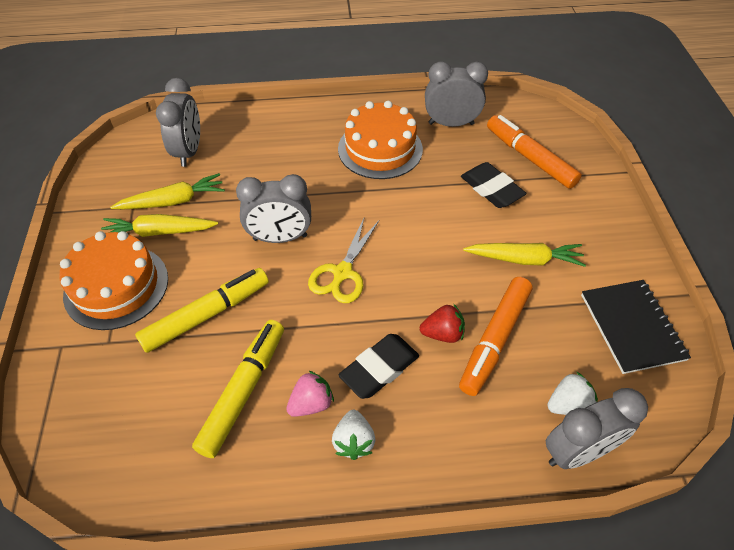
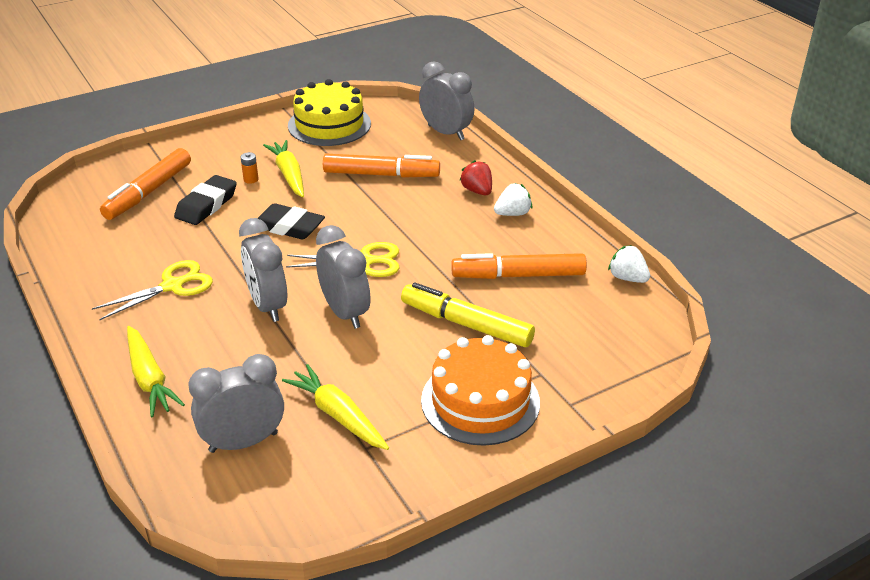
camera: 115 degrees left, 15 degrees down
(159, 232) = (390, 404): yellow carrot -> yellow carrot (149, 379)
(243, 391) = (518, 275): yellow marker -> orange marker
(311, 403) = (500, 240): pink strawberry -> none
(379, 369) = (446, 218): black eraser -> black eraser (288, 227)
(380, 149) = (172, 286): orange cake -> yellow scissors
(442, 333) = (392, 197): red strawberry -> red strawberry (477, 191)
(451, 124) = (107, 248): grey clock -> grey clock (268, 305)
(526, 228) = (251, 179): none -> orange battery
(568, 404) = (414, 140): white strawberry -> white strawberry (627, 278)
(632, 327) = (329, 124): black notebook -> yellow cake

